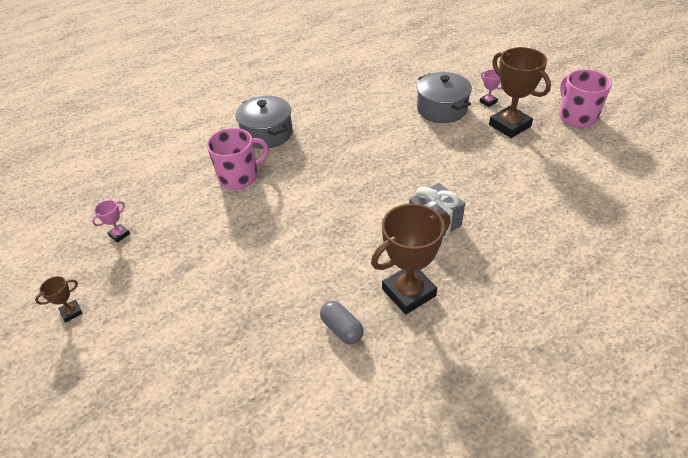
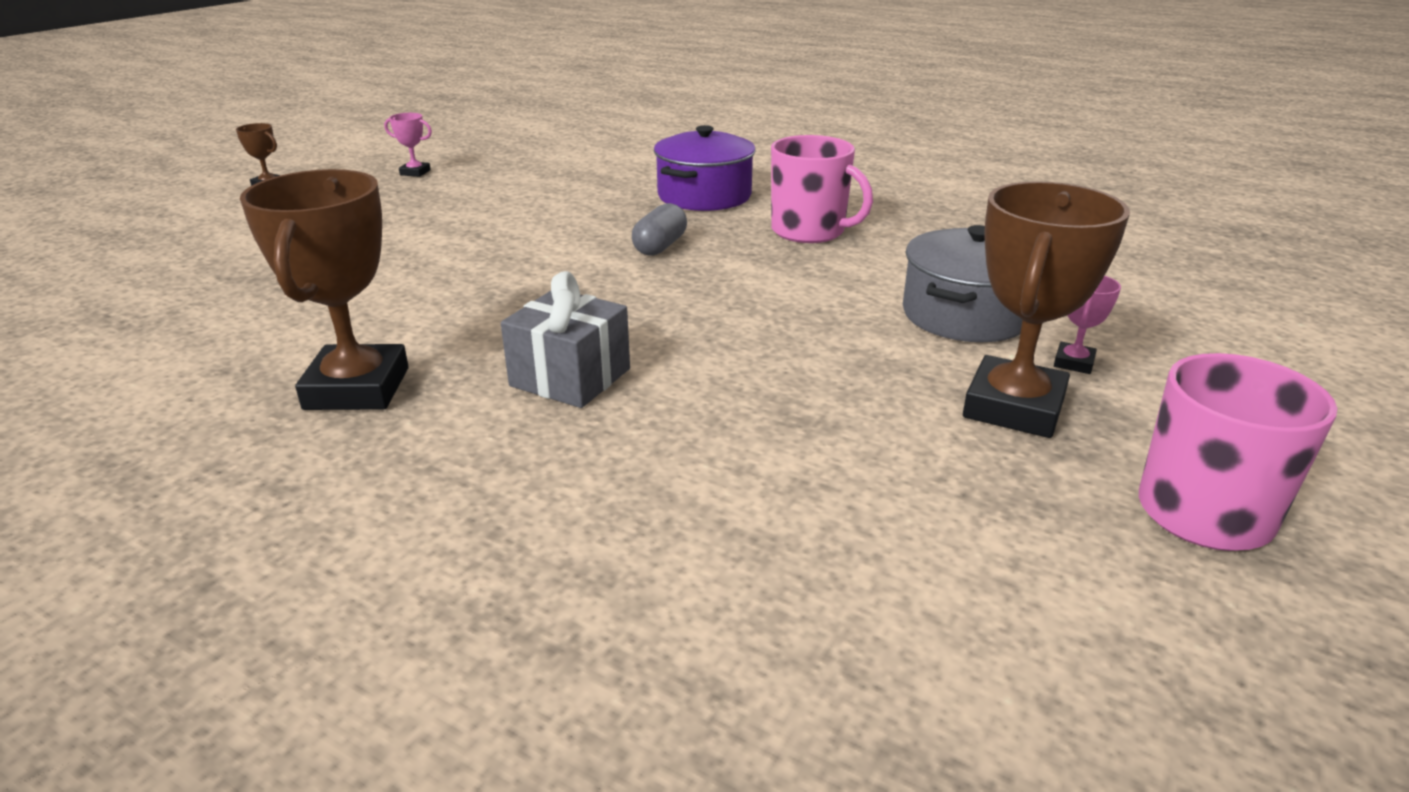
camera: 60 degrees right, 15 degrees down
(239, 177) = (580, 203): pink mug -> pink mug (809, 231)
(267, 134) = (704, 196): grey pot -> purple pot
(342, 329) = (254, 347): grey capsule -> grey capsule (660, 246)
(408, 292) = (357, 388): brown trophy -> brown trophy turned 60 degrees clockwise

